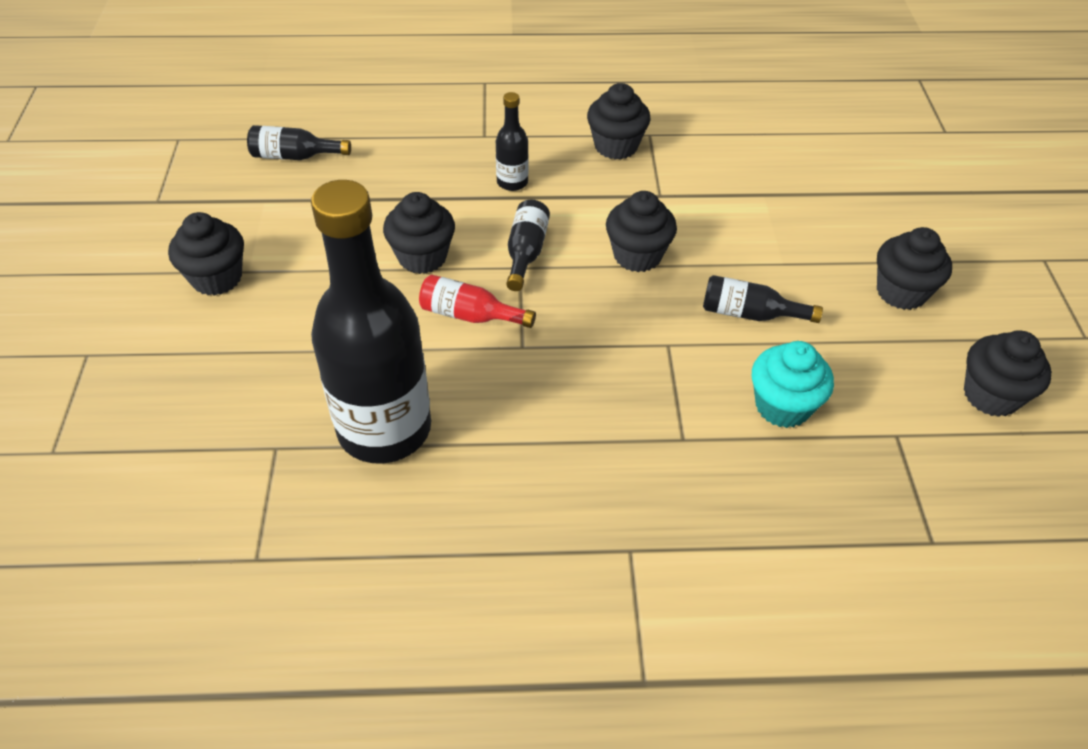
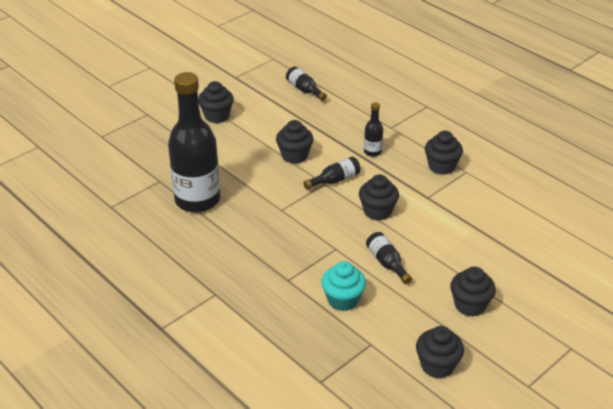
camera: 50 degrees right, 10 degrees down
(470, 315) = (280, 186): red bottle -> none

